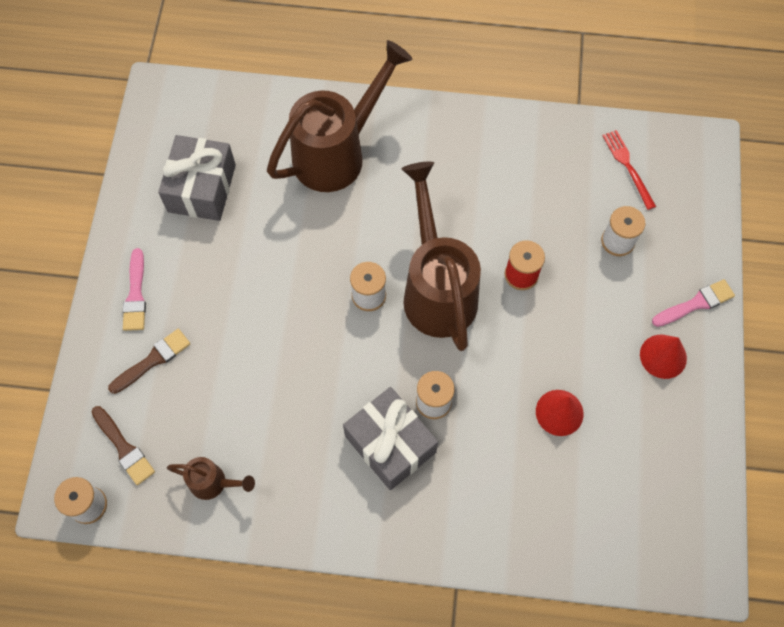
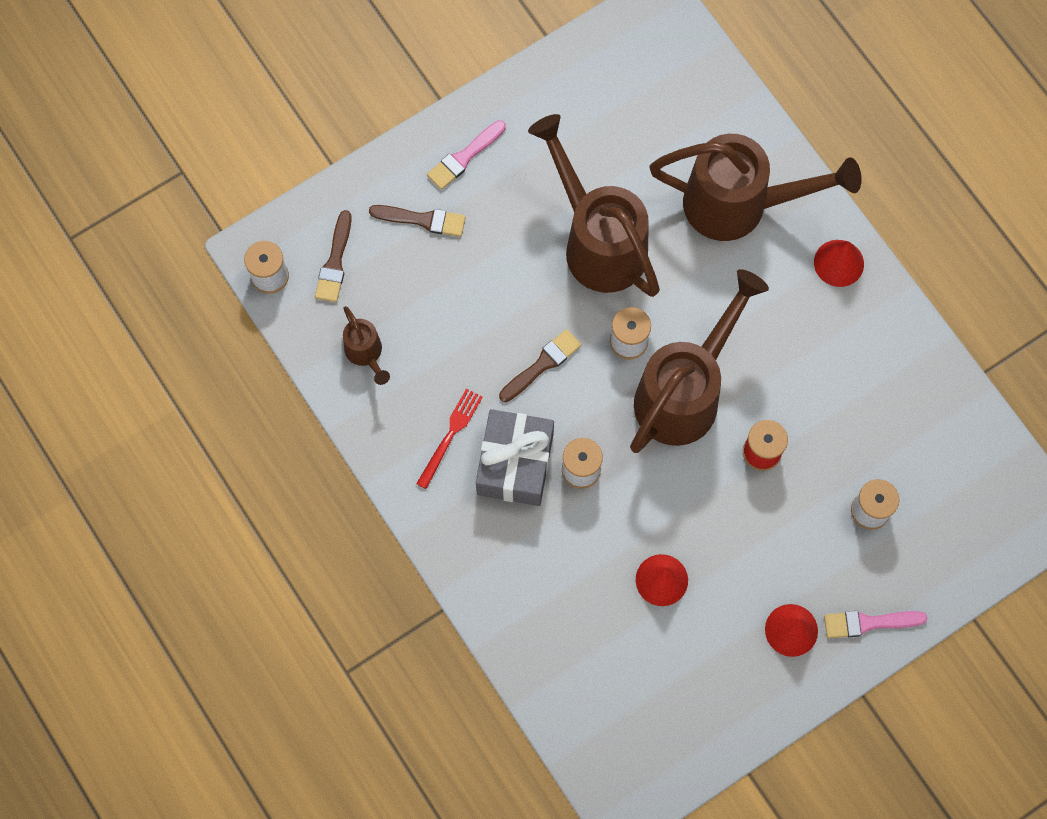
camera: 50 degrees right, 5 degrees up
(201, 188) = (603, 124): grey gift -> none
(279, 258) = (597, 240): none -> brown watering can
(334, 365) = (542, 364): none -> brown brush
(432, 127) = (839, 263): none -> red cone
(628, 167) = (956, 464): red fork -> red fork (450, 435)
(696, 303) = (868, 623): pink brush -> pink brush turned 150 degrees clockwise

